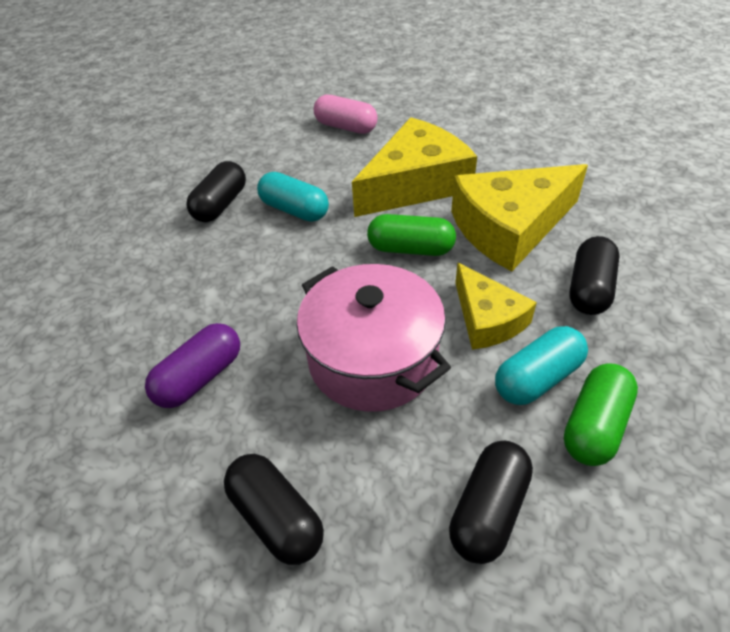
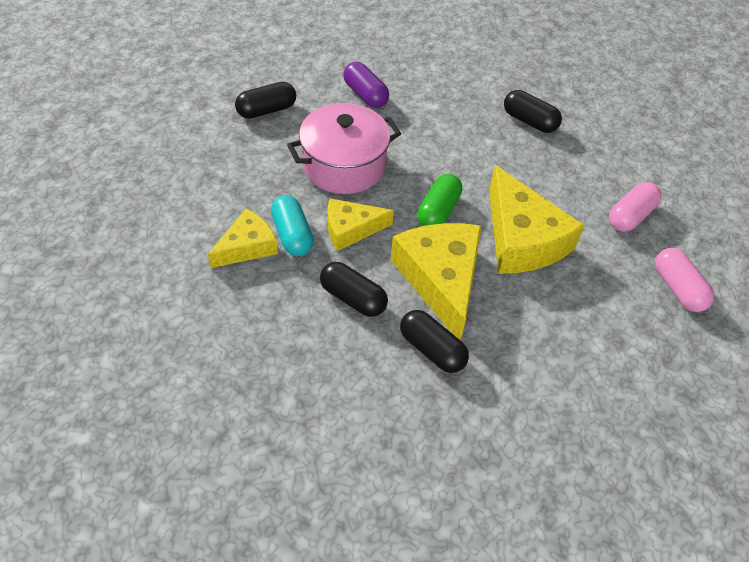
camera: 100 degrees right, 5 degrees up
(294, 210) = (509, 158): turquoise capsule -> none
(420, 99) = (678, 288): none -> pink capsule
(488, 510) = (226, 183): black capsule -> black capsule (432, 349)
(594, 425) = (247, 246): green capsule -> yellow cheese

